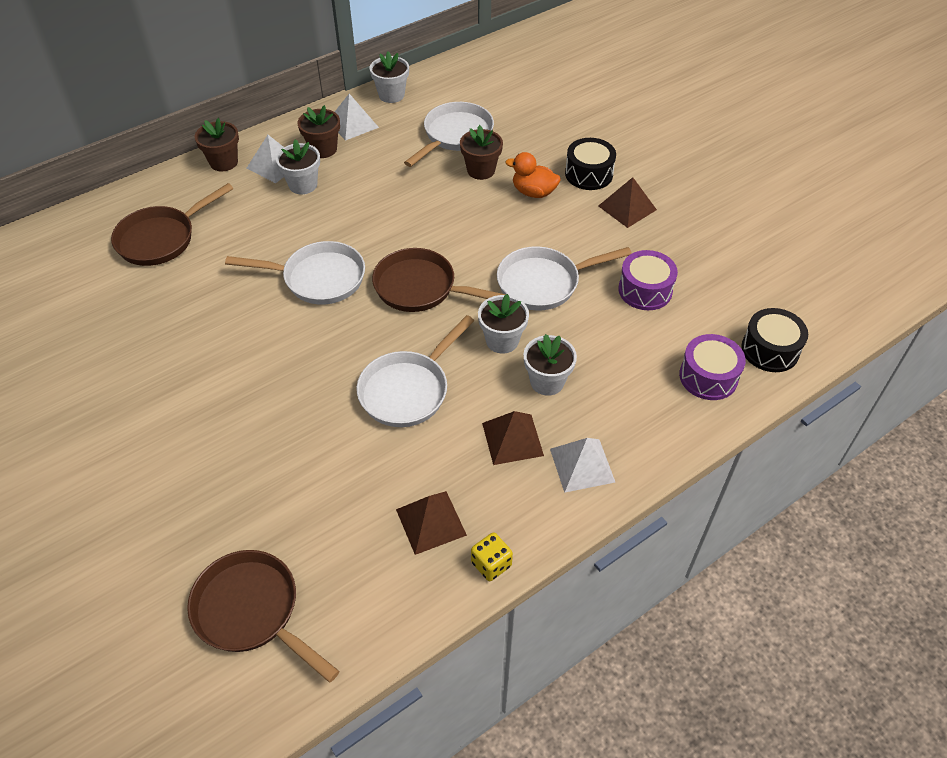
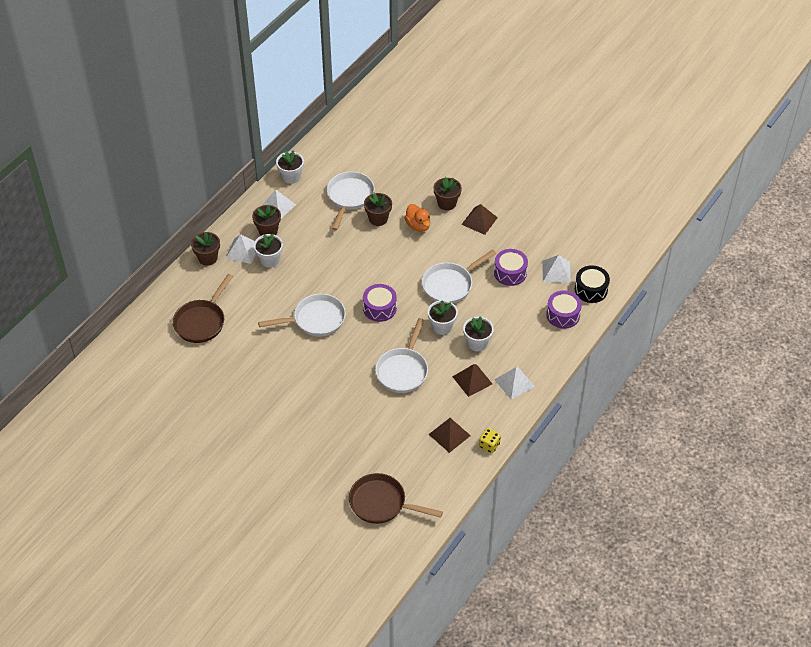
camera: 20 degrees left, 0 degrees up
(420, 288) = (379, 308): brown pan -> purple drum
(533, 192) = (418, 225): orange duck -> orange duck turned 120 degrees counterclockwise
(589, 174) = (447, 203): black drum -> brown flower pot
(721, 307) = (556, 271): none -> white pyramid

